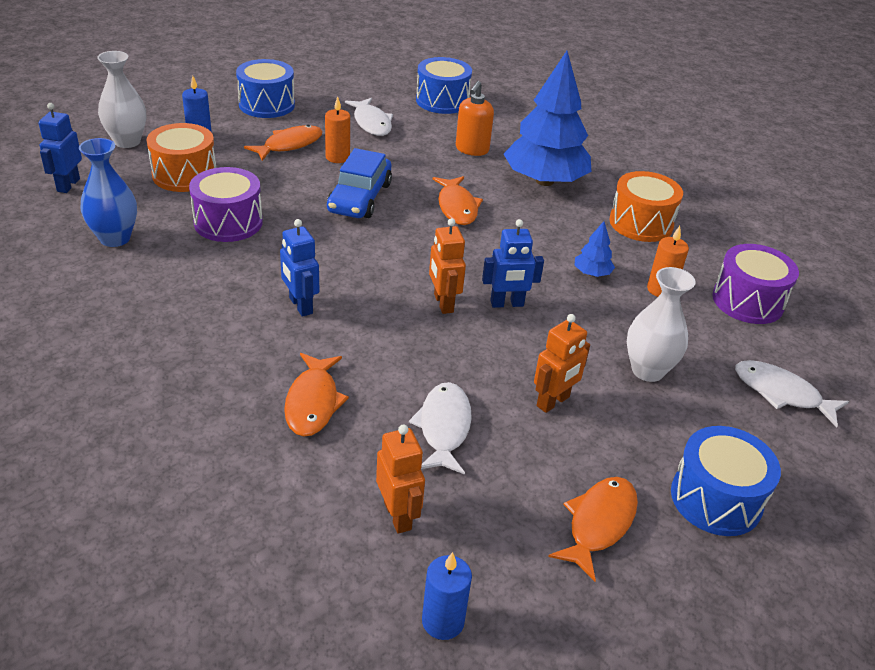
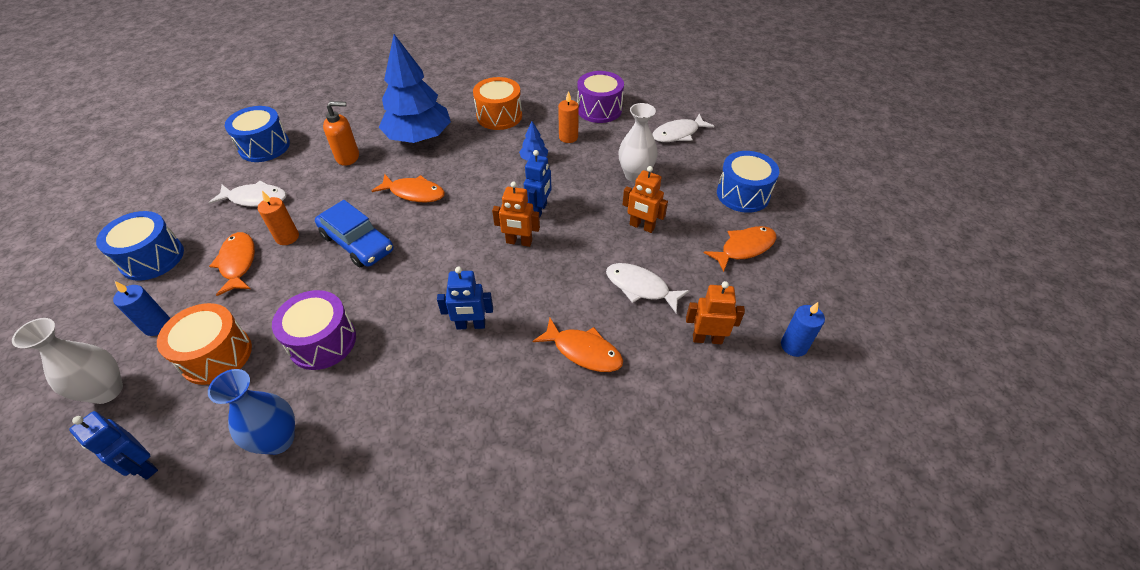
camera: 60 degrees left, 10 degrees up
(472, 149) = (348, 157): orange soap dispenser -> orange soap dispenser turned 60 degrees counterclockwise
(553, 402) = (642, 226): orange robot -> orange robot turned 135 degrees clockwise
(598, 523) = (744, 248): orange fish -> orange fish turned 90 degrees clockwise

